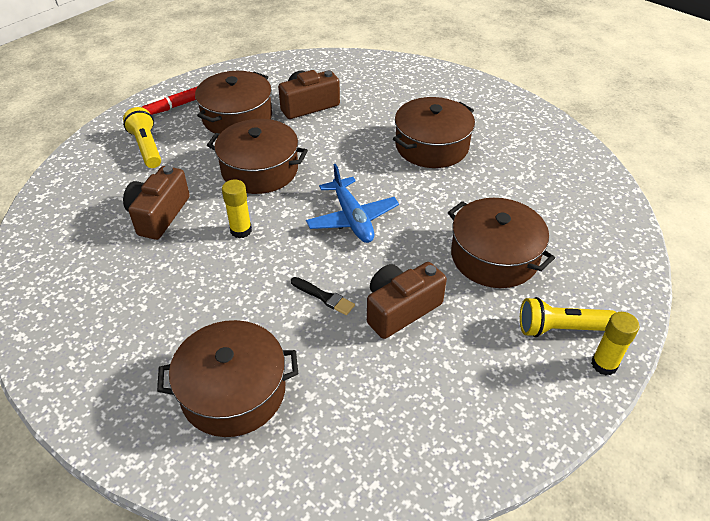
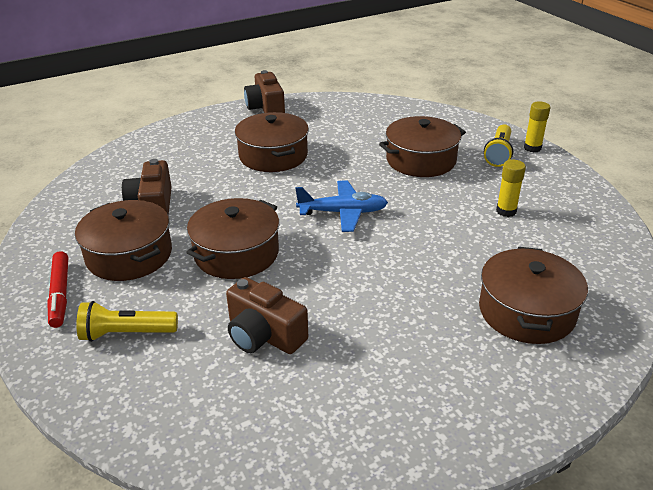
camera: 70 degrees left, 10 degrees down
(241, 230) = (323, 279): yellow glue stick -> yellow glue stick (506, 211)
(324, 297) = (433, 245): black brush -> none
(400, 309) = (460, 211): brown camera -> brown camera (266, 108)

